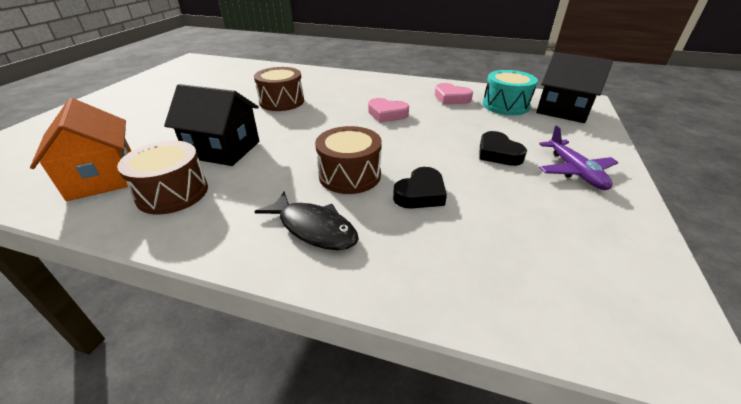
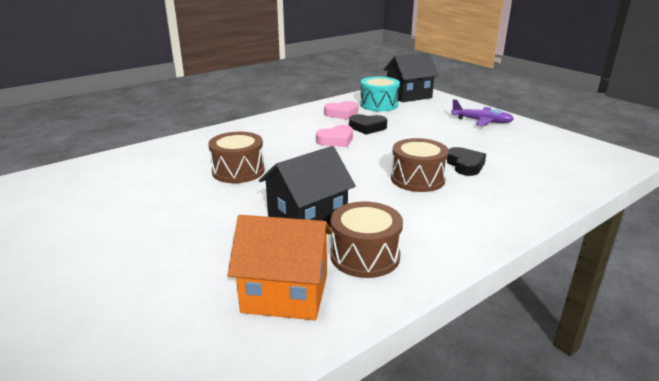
camera: 55 degrees left, 10 degrees down
(314, 228) = (474, 208): black fish -> none
(498, 153) = (440, 130): black heart -> black heart (367, 127)

